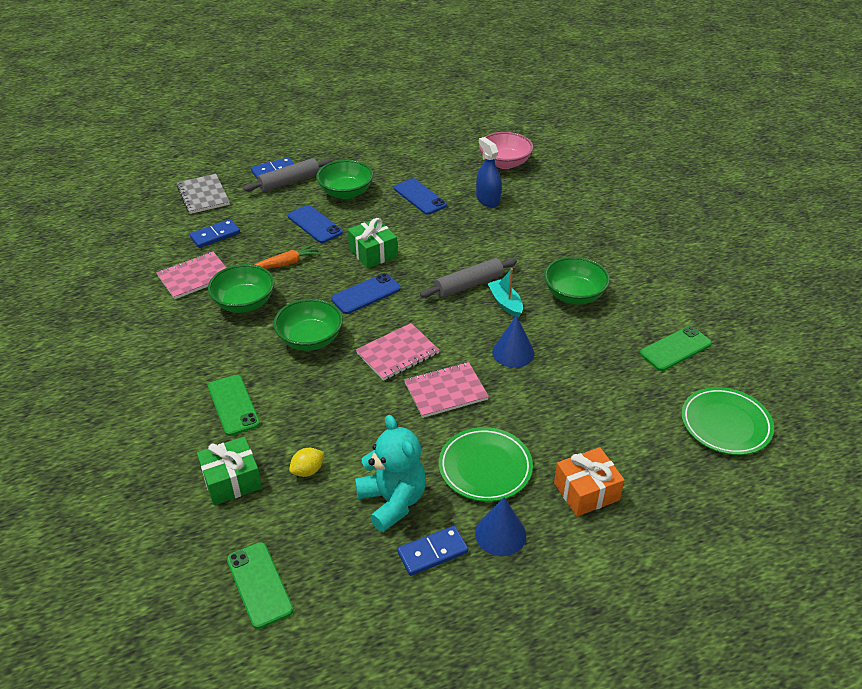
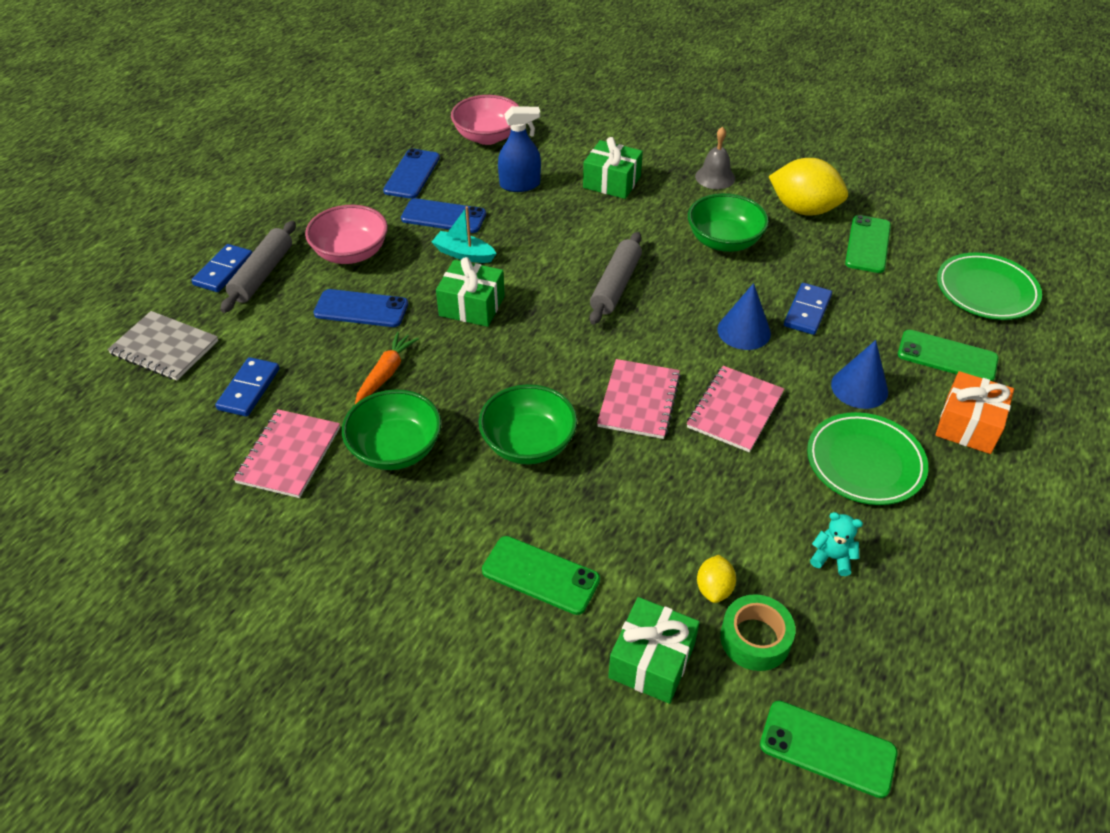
camera: 40 degrees left, 5 degrees up
(295, 508) = (755, 639): none -> green tape
(346, 192) = (351, 253): green bowl -> pink bowl
(366, 294) = (523, 356): blue phone -> blue phone (412, 174)
(392, 501) = (832, 558): turquoise teddy bear -> turquoise teddy bear, size x0.46
(432, 552) = (929, 581): blue domino -> blue domino (807, 311)
(487, 200) = (520, 185): blue spray bottle -> blue spray bottle turned 150 degrees clockwise
(500, 534) = (957, 517): blue cone -> blue cone (859, 388)
(505, 303) = (674, 285): turquoise boat -> turquoise boat (464, 254)
(547, 225) = (611, 182): none -> green gift
(622, 254) = (715, 177): none -> grey bell
(632, 445) = (947, 357): none -> green phone
(659, 304) = (803, 209): none -> yellow lemon

